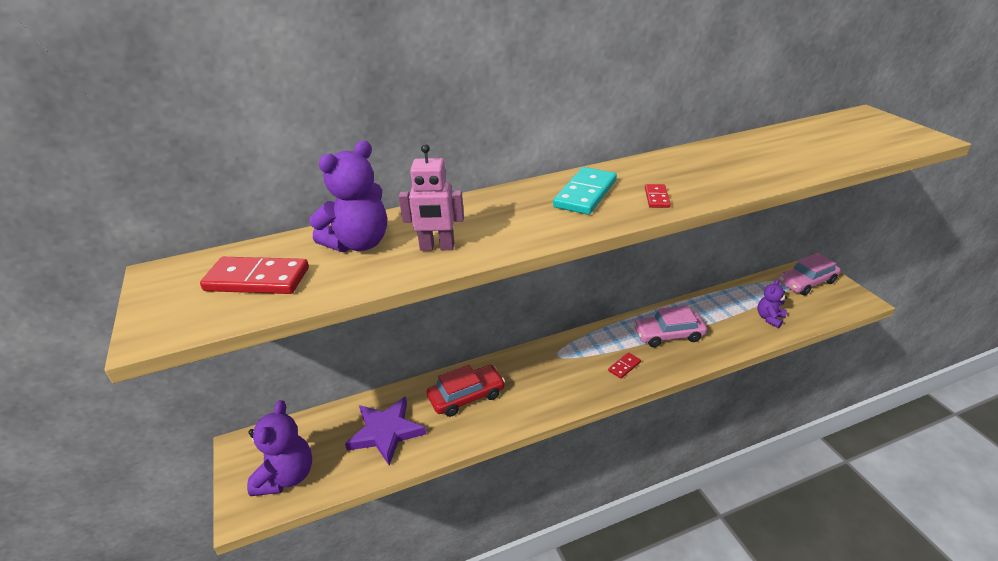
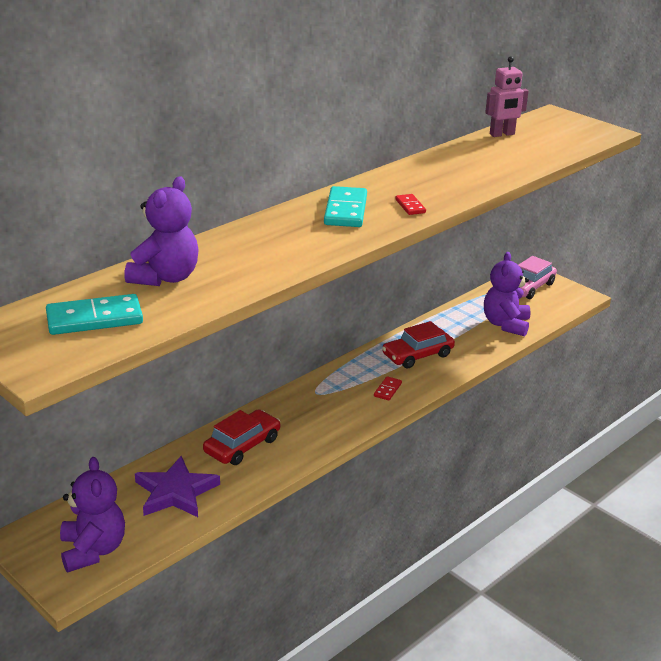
camera: 25 degrees left, 5 degrees down
(257, 279) = (94, 318): red domino -> turquoise domino
(437, 247) = (243, 270): pink robot -> pink robot (502, 134)
(668, 334) = (417, 355): pink car -> red car
(769, 318) = (506, 324): purple teddy bear -> purple teddy bear, size x1.70

